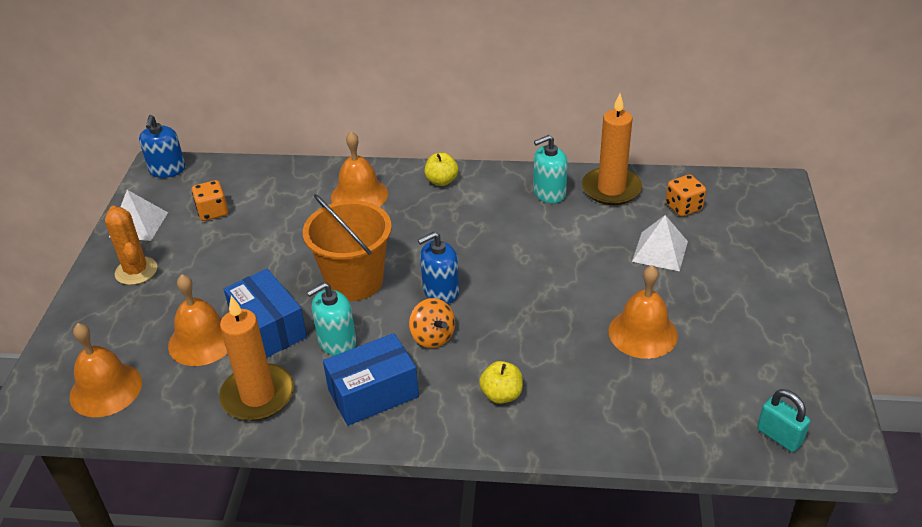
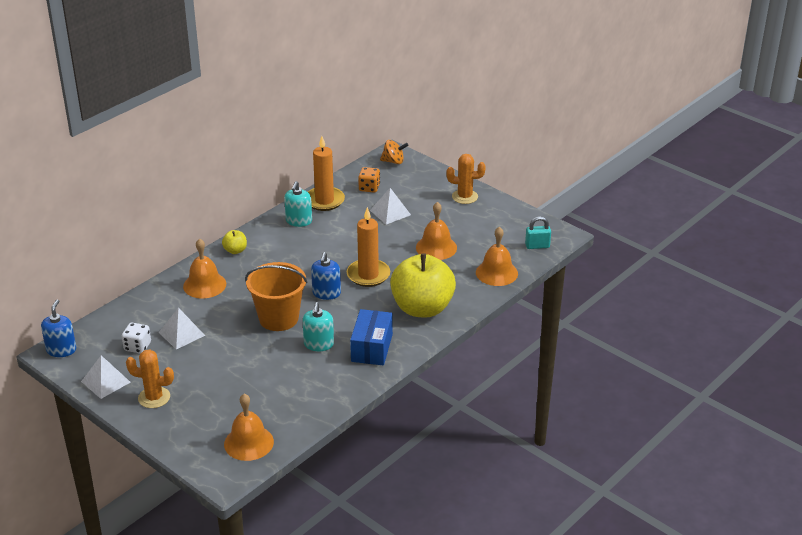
camera: 55 degrees left, 5 degrees down
(167, 170) = (61, 350): blue soap dispenser -> blue soap dispenser turned 120 degrees counterclockwise
(202, 340) = (254, 392): orange bell -> orange bell (496, 273)
(213, 212) = (137, 346): orange dice -> white dice
(258, 395) = (324, 387): orange candle -> orange candle (368, 275)
(260, 228) = (181, 334): none -> white pyramid
(269, 327) = (276, 364): blue box -> none
(433, 337) = (356, 311): orange spinning top -> orange spinning top (393, 161)
(501, 394) = (422, 308): yellow apple -> yellow apple, size x2.47
(784, 296) = (465, 197): none -> orange cactus

